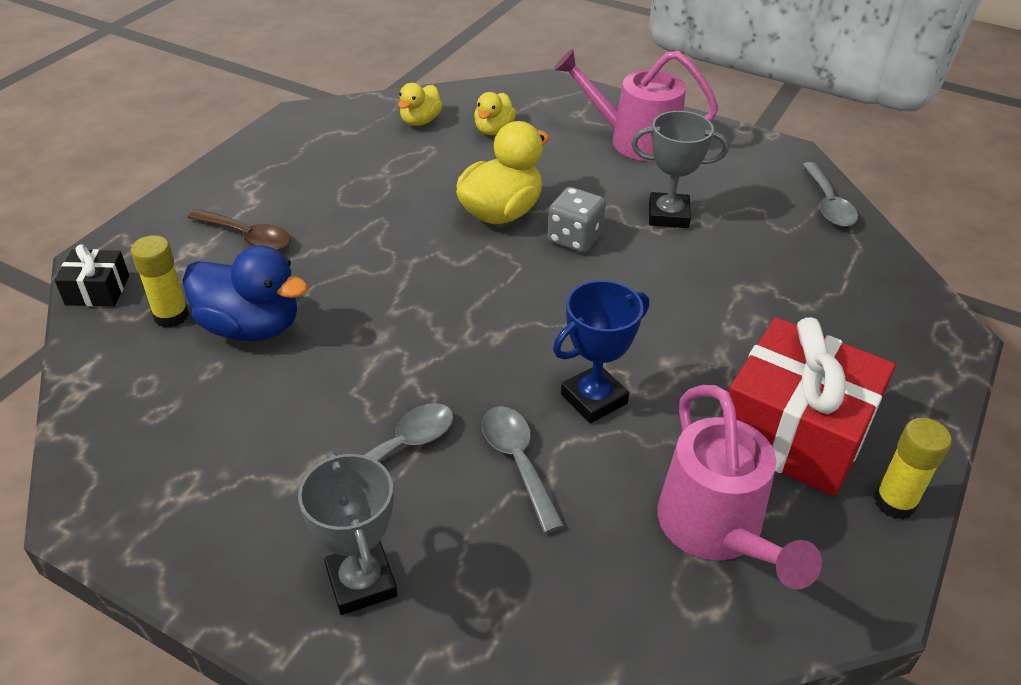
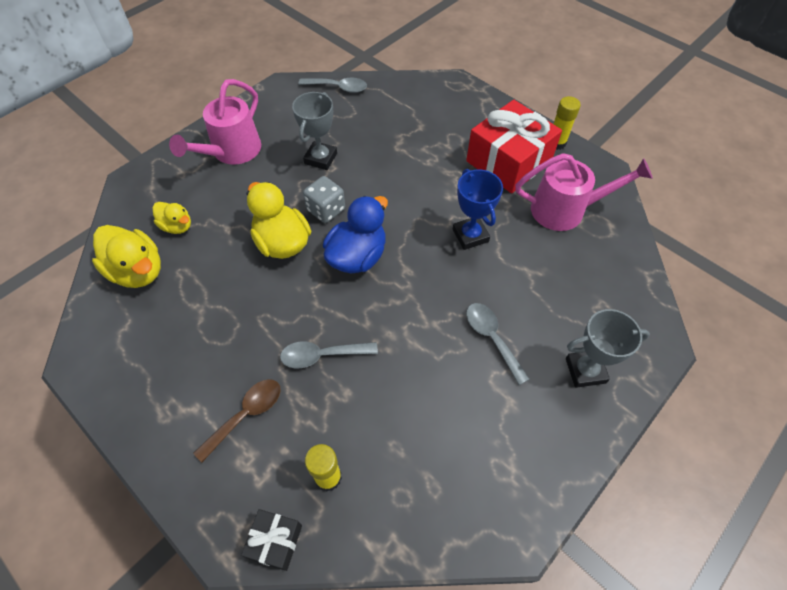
camera: 75 degrees left, 15 degrees up
(251, 327) = (358, 418): blue duck -> blue duck (357, 256)
(420, 121) = (138, 271): yellow duck -> yellow duck, size x1.72
(518, 462) = (511, 281): grey spoon -> grey spoon (322, 355)

